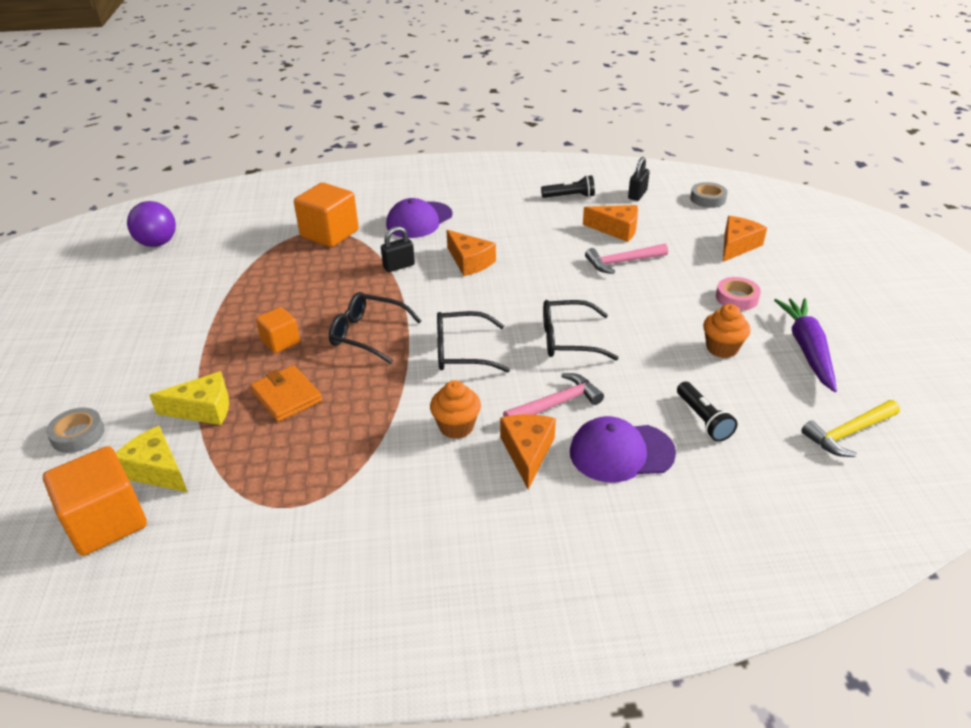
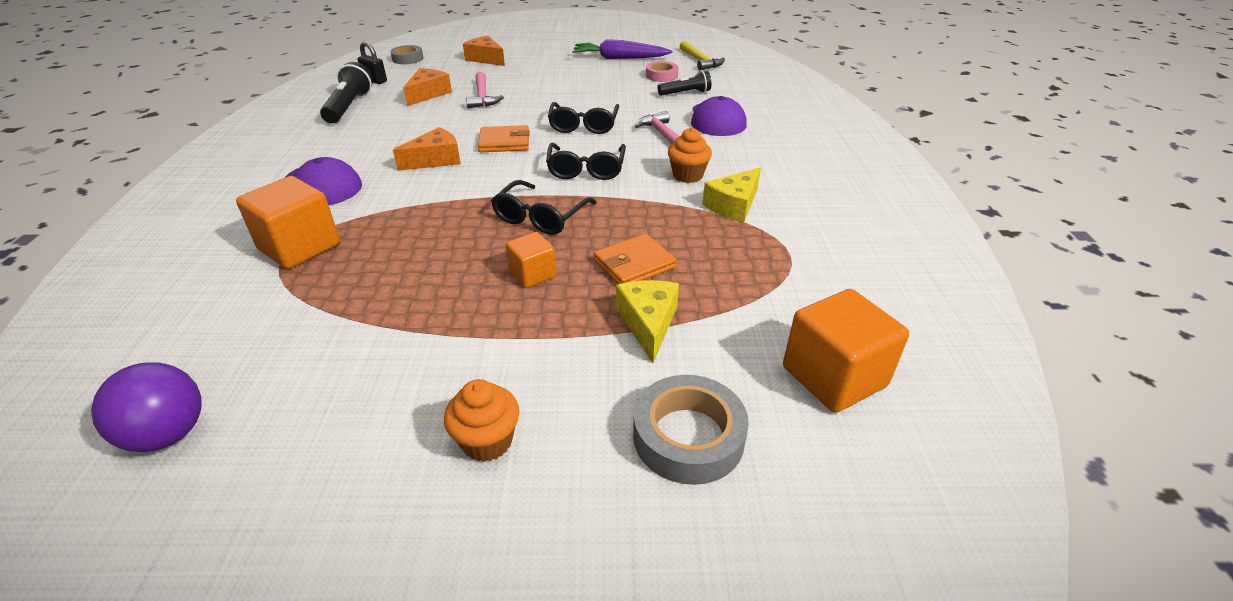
camera: 85 degrees left, 0 degrees up
(78, 434) = (688, 436): grey tape -> grey tape, size x1.56
(156, 470) = (750, 348): yellow cheese -> yellow cheese (733, 205)
(399, 266) = (417, 198): black padlock -> none
(513, 293) = (504, 142): none -> orange wallet
(527, 452) = (718, 150): orange cheese -> none
(569, 196) = (349, 107): black flashlight -> black flashlight, size x1.51
(722, 348) = (611, 79): orange cupcake -> orange cupcake (487, 441)
(736, 298) = (554, 68): pink tape -> pink tape (661, 76)

